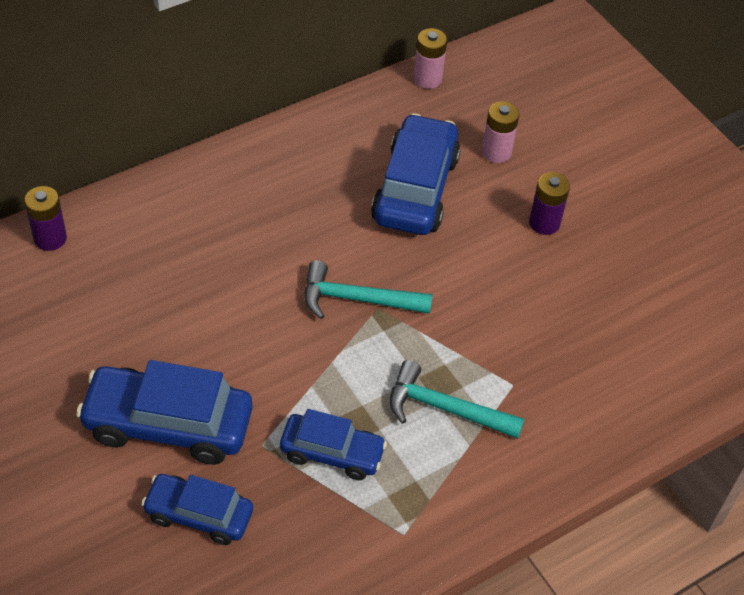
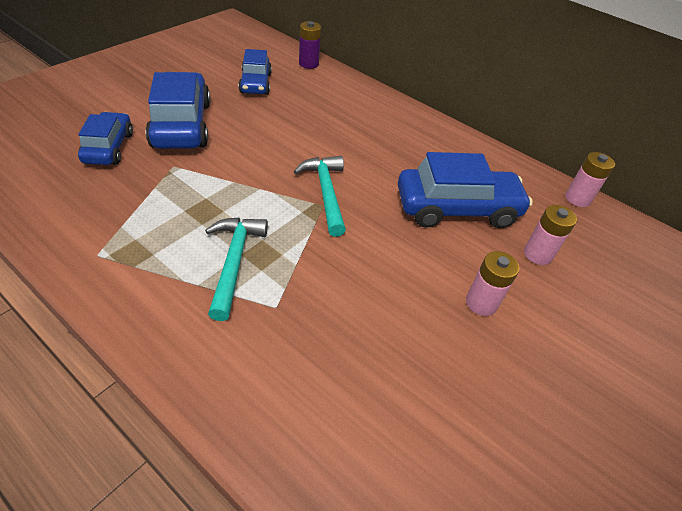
camera: 70 degrees right, 5 degrees down
(332, 453) = (173, 201): blue car -> blue car (255, 83)
(544, 223) = (481, 303): purple battery -> pink battery

